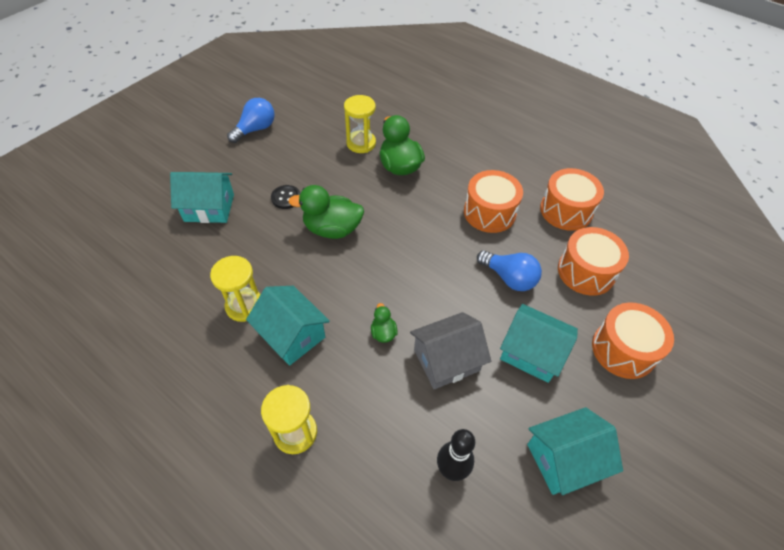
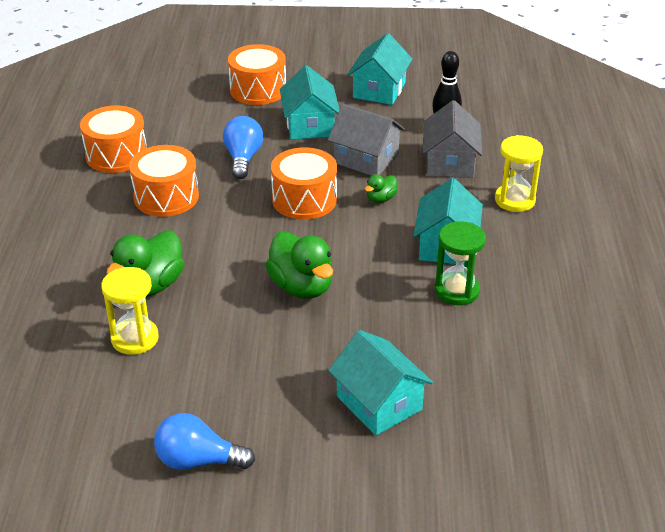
camera: 125 degrees left, 15 degrees down
(244, 306) = (457, 291): yellow hourglass -> green hourglass
(286, 198) = (295, 348): black button -> none
(390, 424) = (450, 162): none -> grey house
(564, 459) = (379, 90): turquoise house -> turquoise house turned 75 degrees clockwise
(586, 271) = (191, 124): orange drum -> orange drum (304, 199)

